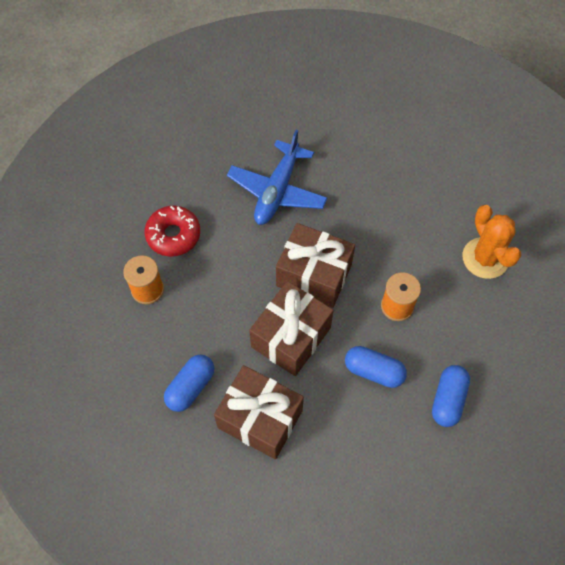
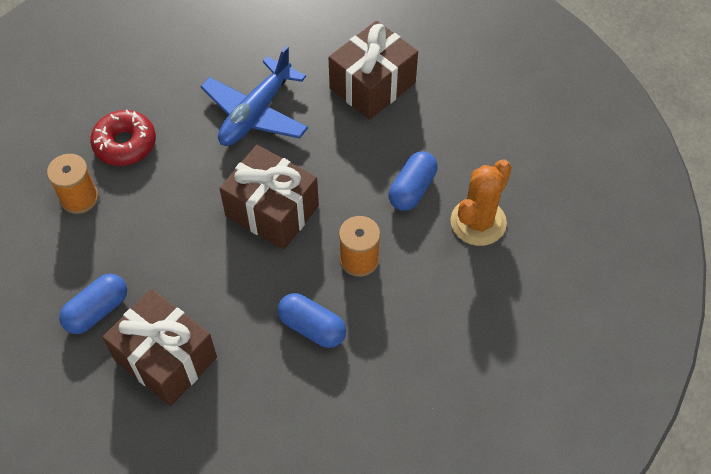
camera: 10 degrees right, 5 degrees down
(291, 337) = (226, 275): brown gift -> brown gift (372, 85)
(448, 400) = (391, 373): blue capsule -> blue capsule (412, 189)
(485, 258) = (478, 222): orange cactus -> orange cactus turned 45 degrees clockwise

